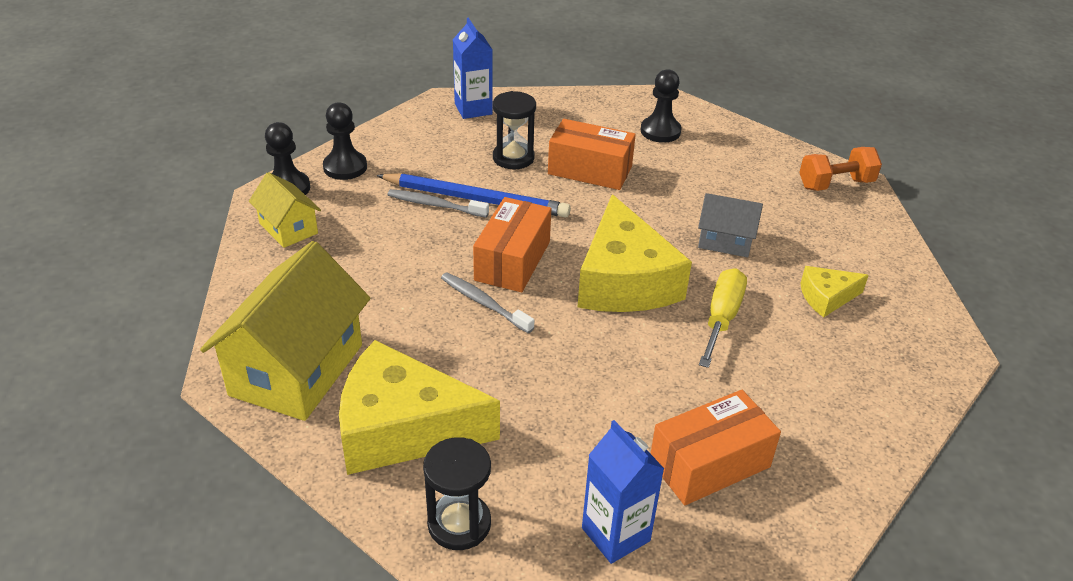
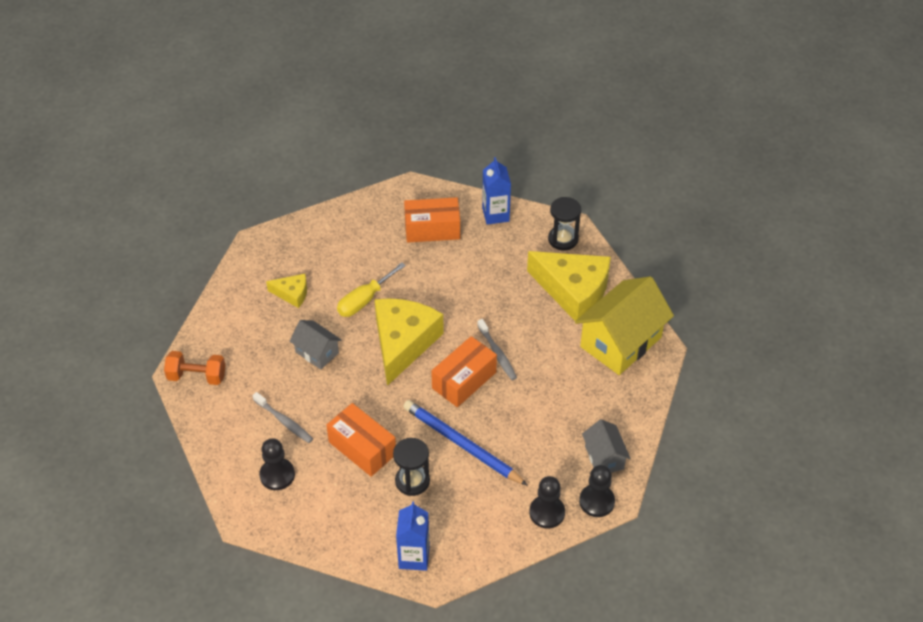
camera: 155 degrees left, 10 degrees up
(288, 228) = (604, 457): yellow house -> grey house
(435, 205) = (494, 448): grey toothbrush -> grey toothbrush (284, 421)

